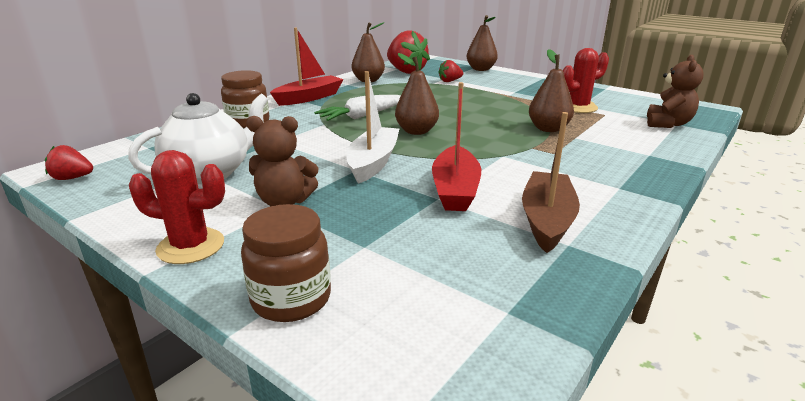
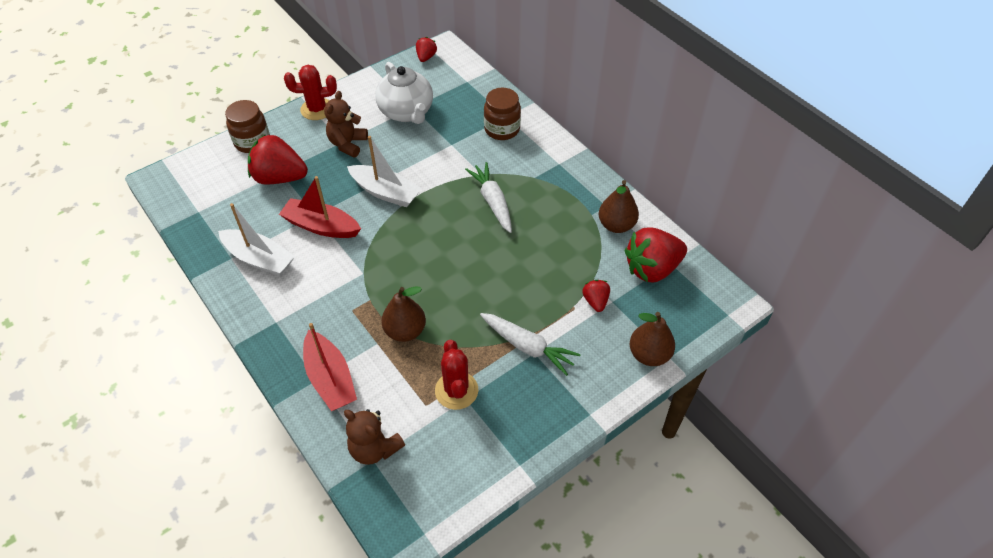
camera: 105 degrees right, 25 degrees up
(191, 246) = (317, 109): red cactus -> red cactus turned 60 degrees clockwise
(309, 98) = (562, 171): red boat -> red boat (330, 378)
(379, 243) = (279, 178): none -> red strawberry
(416, 131) = (438, 231): brown pear -> none
(511, 93) = (527, 346): none -> white carrot
(546, 220) = (259, 259): brown boat -> white boat

